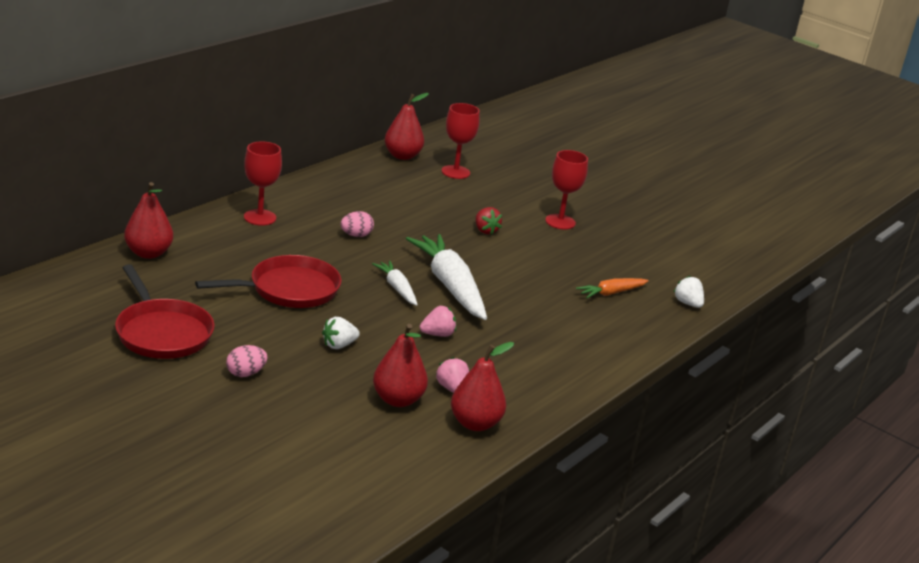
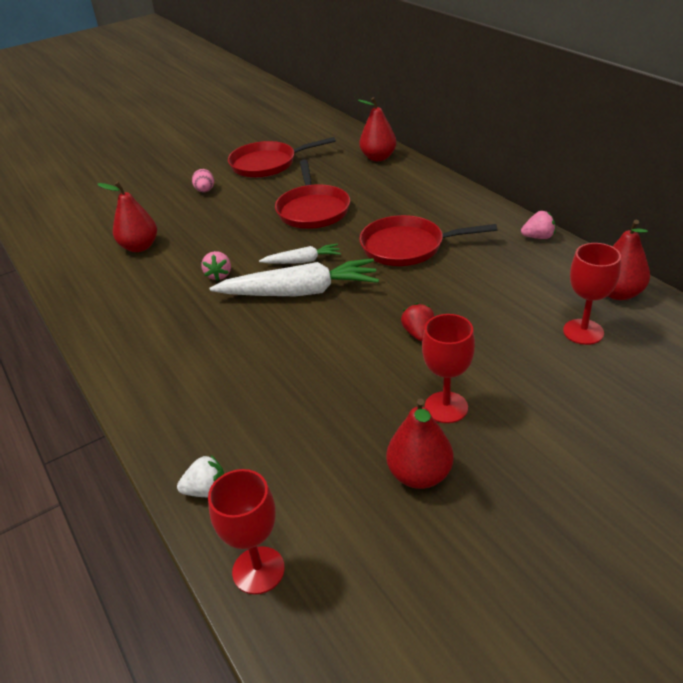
camera: 115 degrees right, 10 degrees up
(260, 217) = (440, 200): red goblet -> red goblet (258, 570)
(339, 345) = (223, 227): white strawberry -> none
(356, 235) = (406, 247): pink egg -> red pan
(452, 389) = (138, 273): pink strawberry -> pink strawberry (538, 237)
(475, 423) = (88, 279): red pear -> red pear (419, 475)
(485, 230) = (418, 333): red strawberry -> red strawberry turned 90 degrees clockwise
(611, 293) = (254, 414): orange carrot -> none

